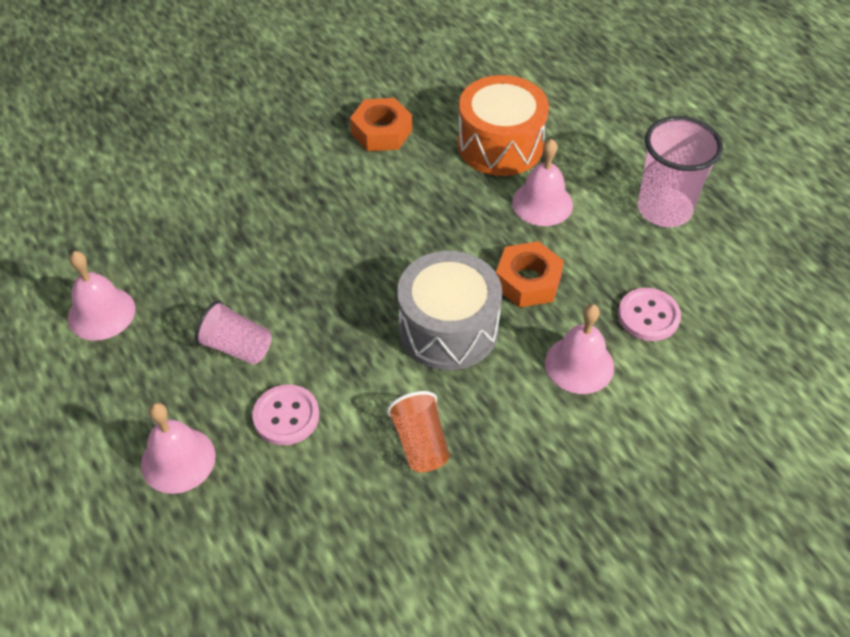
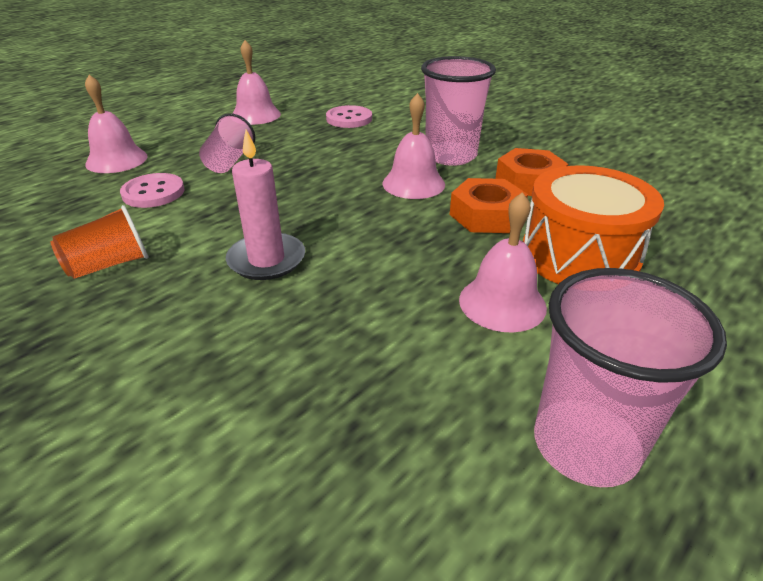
camera: 75 degrees right, 15 degrees down
(306, 166) = (450, 156): none -> pink cup
(448, 328) = (266, 260): grey drum -> pink candle
(528, 281) = (357, 308): orange nut -> orange nut (486, 215)
(579, 364) = (220, 374): pink bell -> pink bell (413, 183)
(648, 316) = (327, 447): pink button -> pink button (349, 119)

